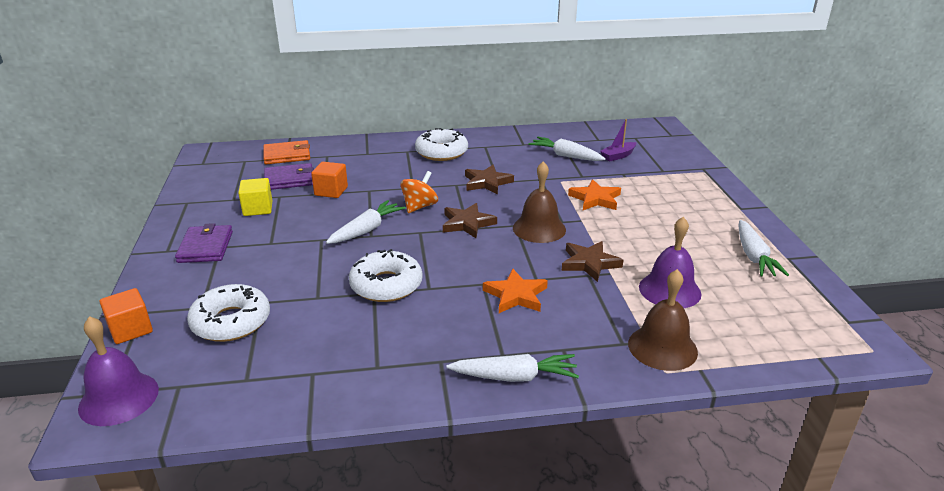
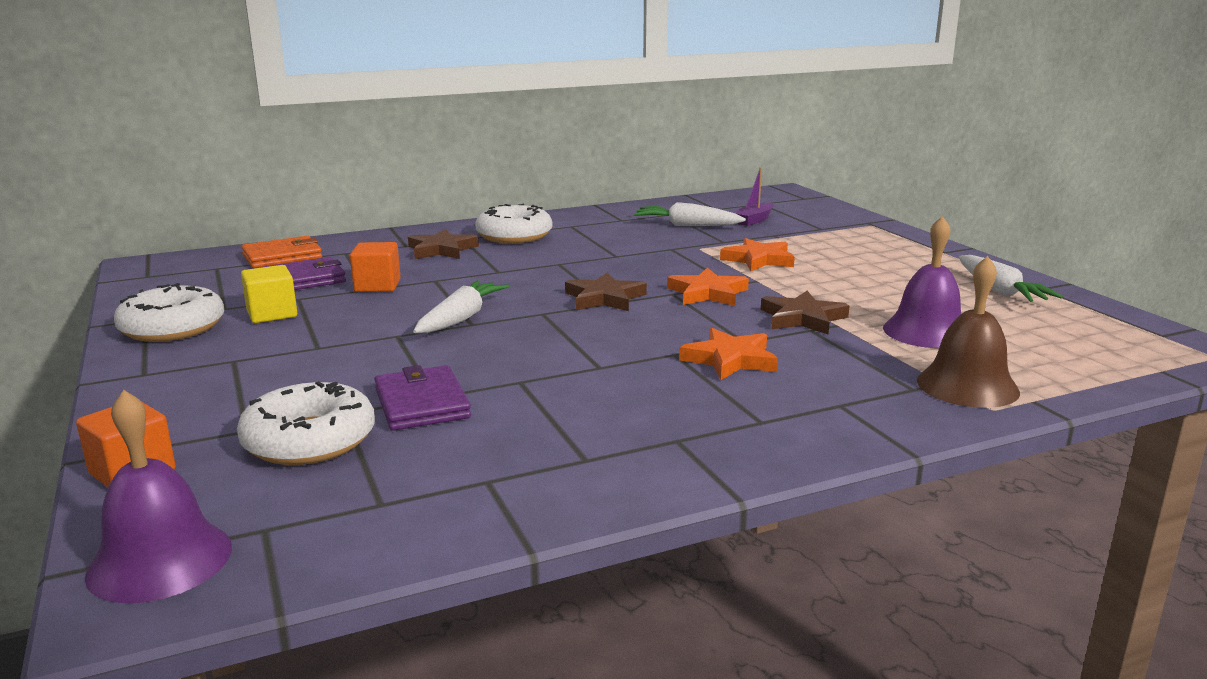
camera: 15 degrees left, 10 degrees down
(206, 247) = (210, 362): purple wallet -> purple wallet (422, 403)
(386, 285) = (533, 371): white donut -> white donut (172, 327)
(419, 206) = (522, 288): orange spinning top -> none
(487, 182) = (601, 258): brown star -> brown star (441, 250)
(515, 377) = (798, 441): white carrot -> none
(539, 228) = (707, 293): brown bell -> orange star

